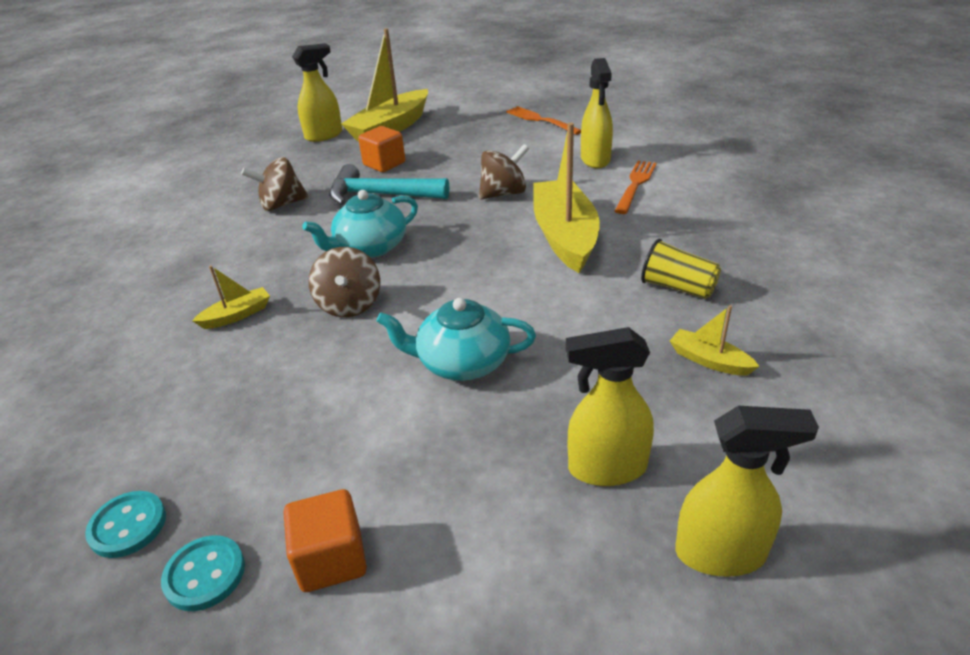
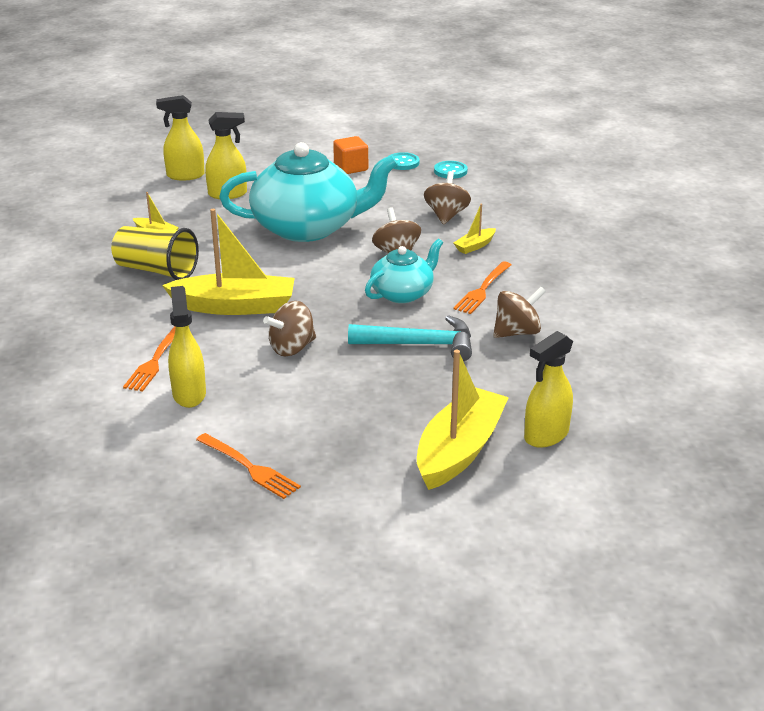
camera: 170 degrees right, 5 degrees down
(232, 382) = (446, 215): none -> brown spinning top
(278, 250) = (483, 289): none -> orange fork
(384, 164) = (436, 386): orange cube -> none
(462, 363) = (307, 227): turquoise teapot -> turquoise teapot, size x1.86
(564, 236) = (235, 306): yellow boat -> yellow boat turned 75 degrees counterclockwise
(677, 287) = (156, 271): yellow cup -> yellow cup, size x1.54

